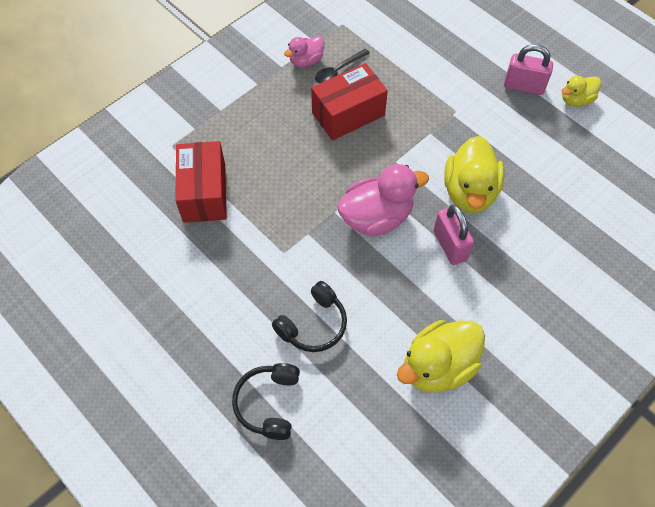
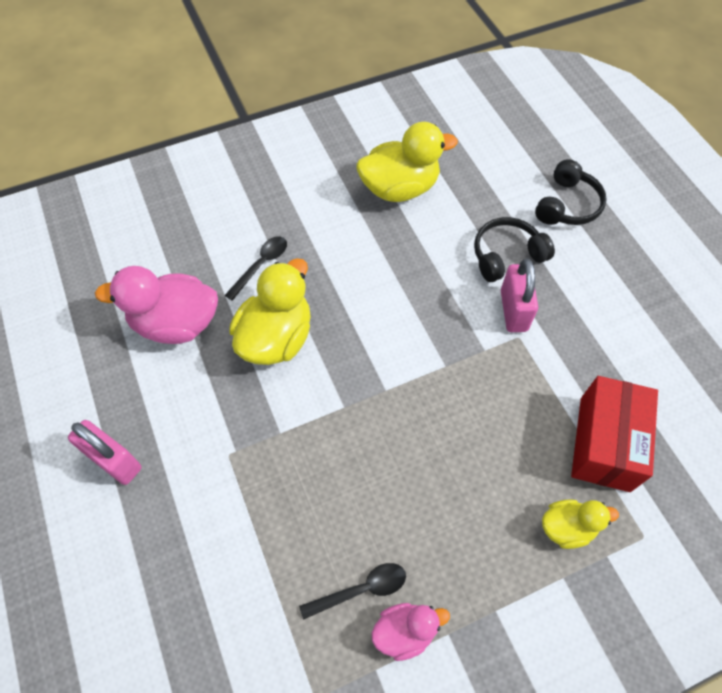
camera: 160 degrees left, 0 degrees up
(348, 114) = (376, 501): red box -> none
(376, 217) = (398, 342): pink duck -> pink duck (176, 323)
(450, 245) = (332, 287): pink padlock -> pink padlock (513, 310)
(517, 245) = (261, 265): none -> black spoon
(576, 100) = (64, 415): yellow duck -> yellow duck (567, 527)

